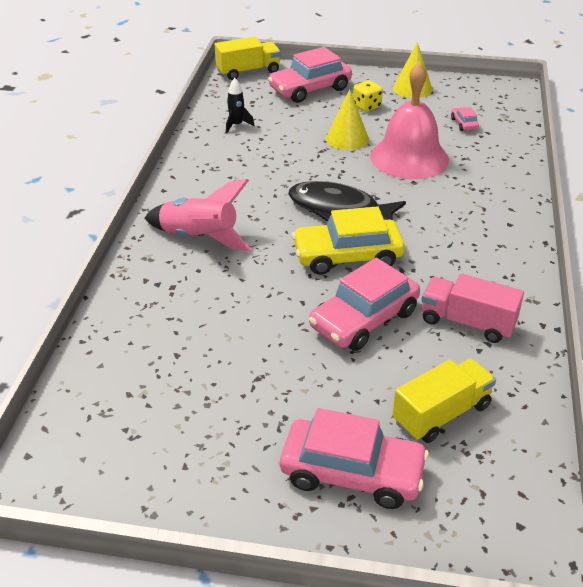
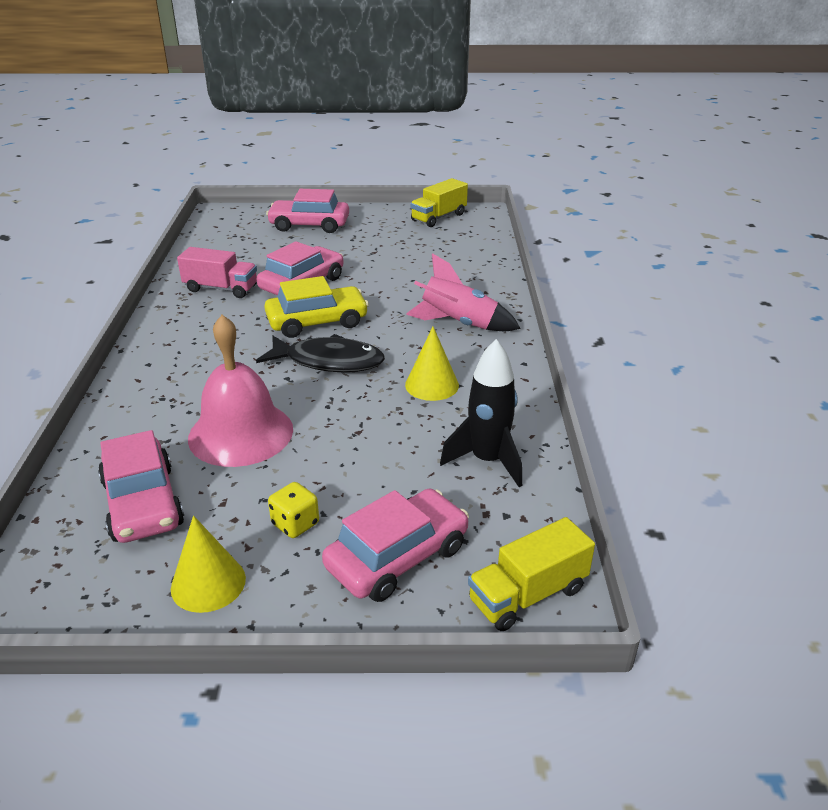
camera: 170 degrees right, 5 degrees down
(236, 125) = (487, 461): black rocket -> black rocket, size x1.86
(347, 138) = (324, 455): yellow cone -> yellow cone (432, 385)
(441, 414) = (253, 247): yellow truck -> yellow truck (438, 217)
(464, 124) = (143, 503): pink car -> pink car, size x2.31

